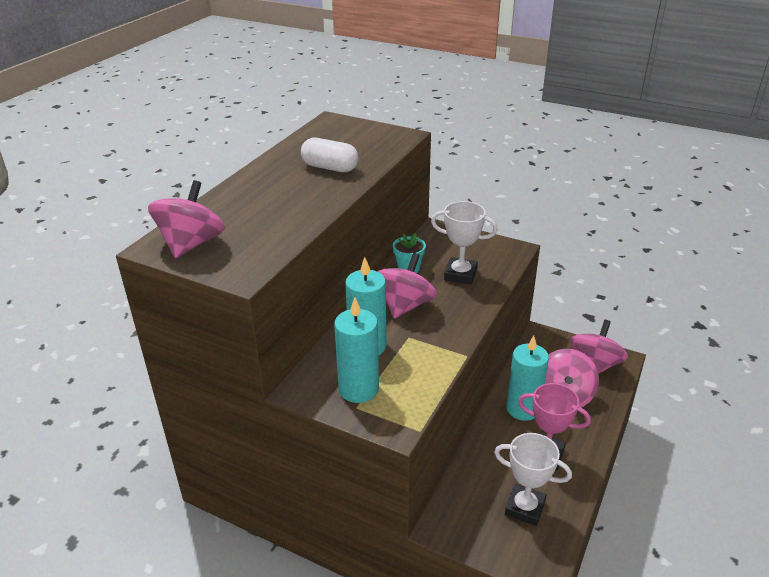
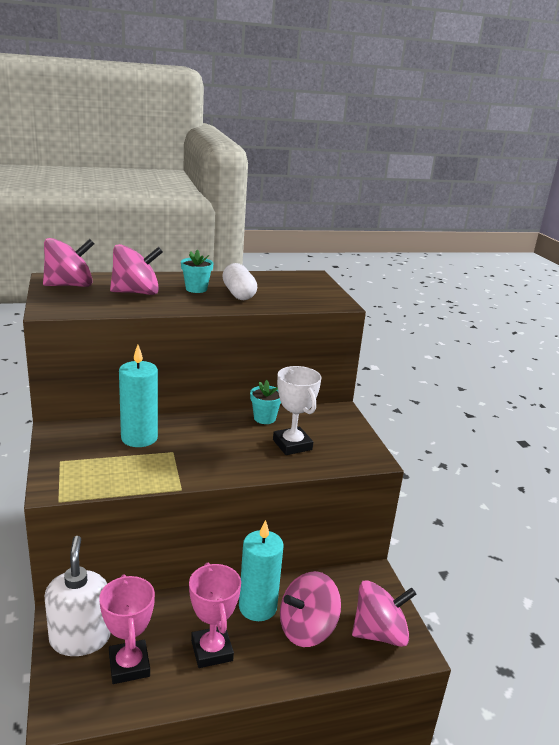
camera: 45 degrees right, 10 degrees down
(292, 182) = (196, 289): none -> turquoise flower pot
(358, 389) = (82, 454): turquoise candle -> none
(405, 305) = (213, 435): pink spinning top -> pink spinning top (136, 293)
(472, 524) = (80, 638): none -> white soap dispenser
(525, 508) = (129, 665): white trophy -> pink trophy

